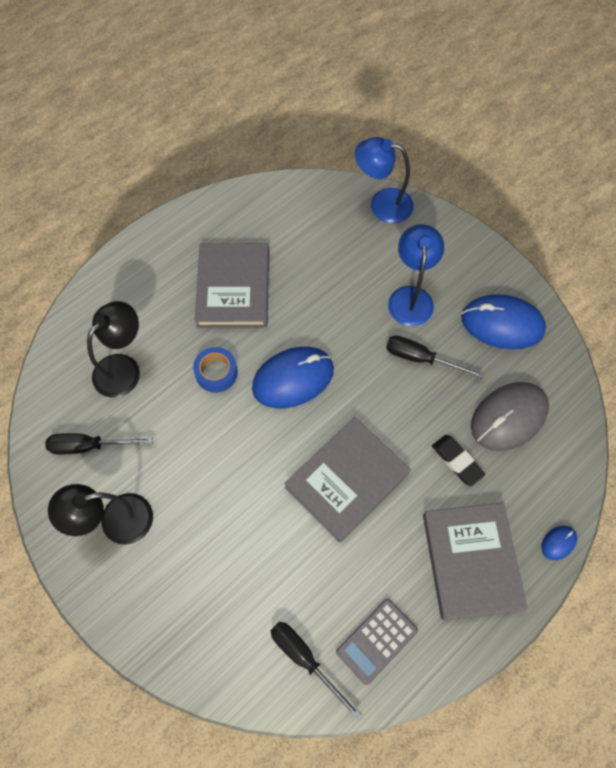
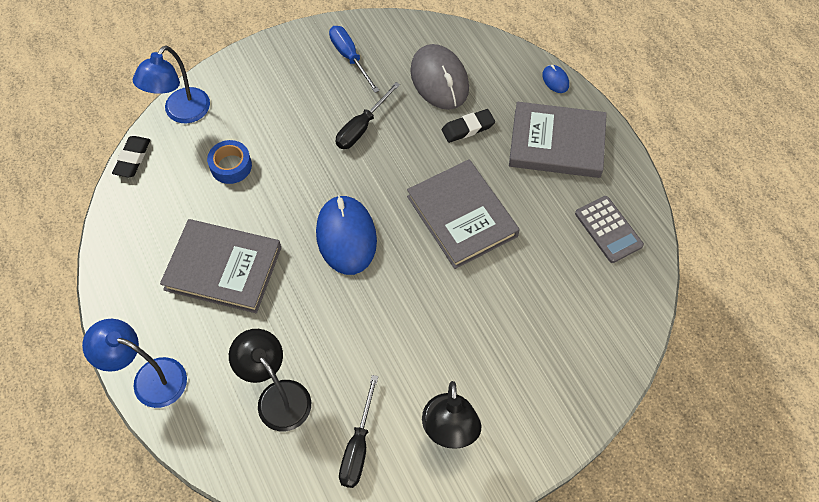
camera: 75 degrees left, 5 degrees down
(216, 373) = (316, 304): blue tape -> blue tape (231, 166)
(305, 658) = (613, 288): black screwdriver -> none
(321, 184) = (132, 159): none -> black eraser
(411, 297) = (295, 117): blue lamp -> blue lamp (149, 378)
(502, 324) = (350, 57): blue mouse -> blue screwdriver

